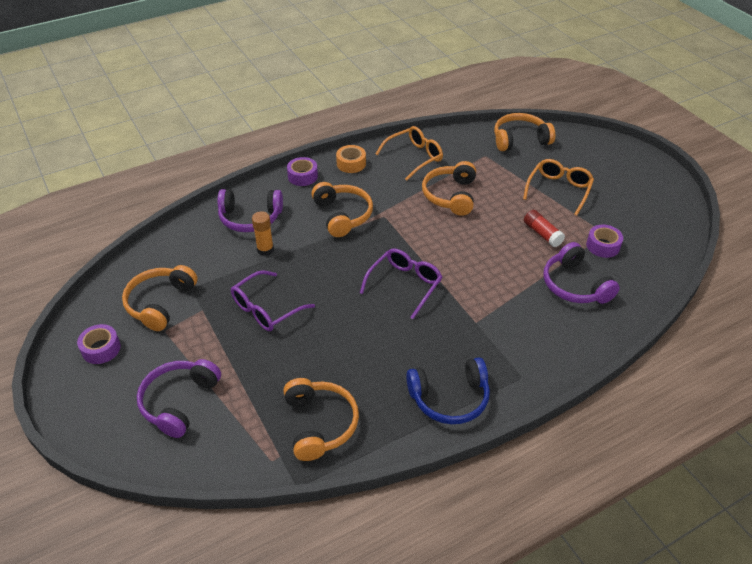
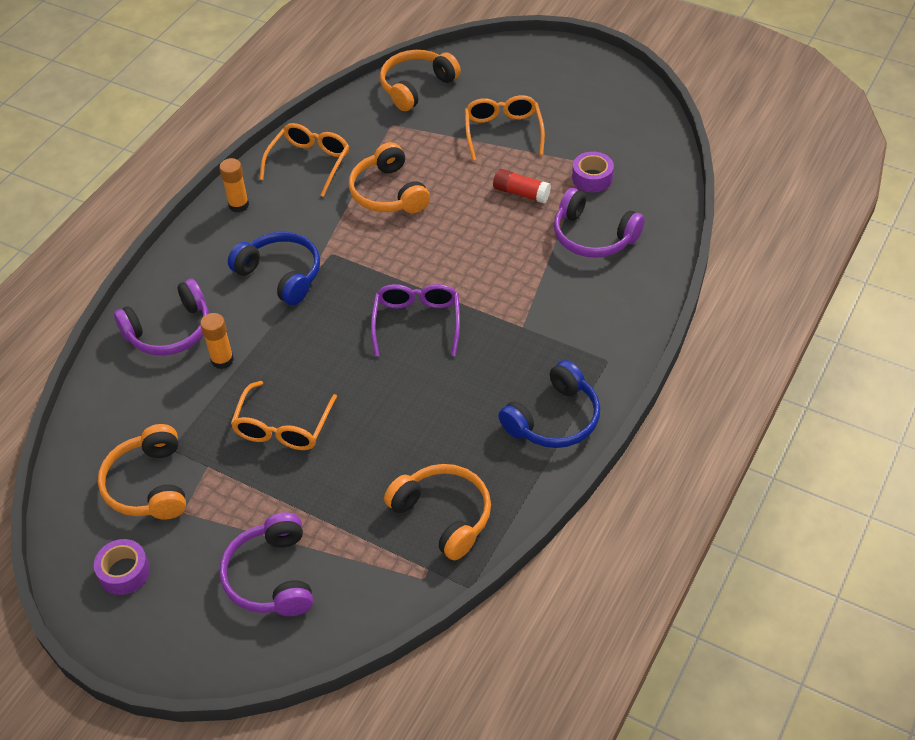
camera: 30 degrees left, 5 degrees up
(266, 309) = (283, 427): purple glasses -> orange glasses
(302, 176) = (191, 248): purple tape -> none
(342, 215) = (281, 275): orange headphones -> blue headphones
(351, 164) = (238, 205): orange tape -> orange glue stick

